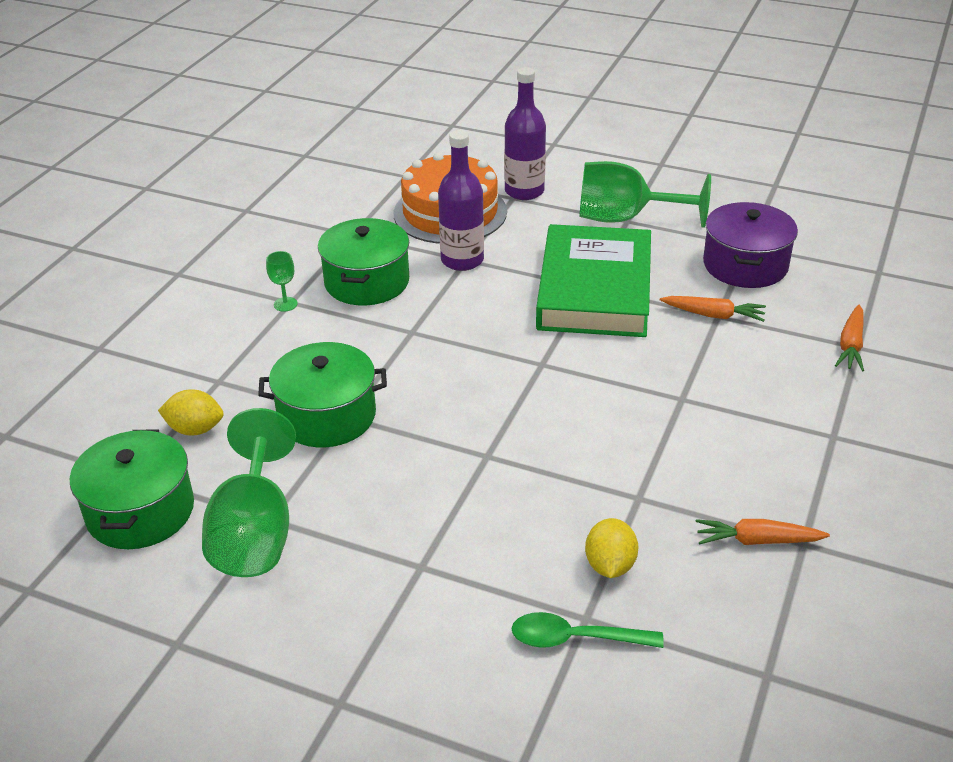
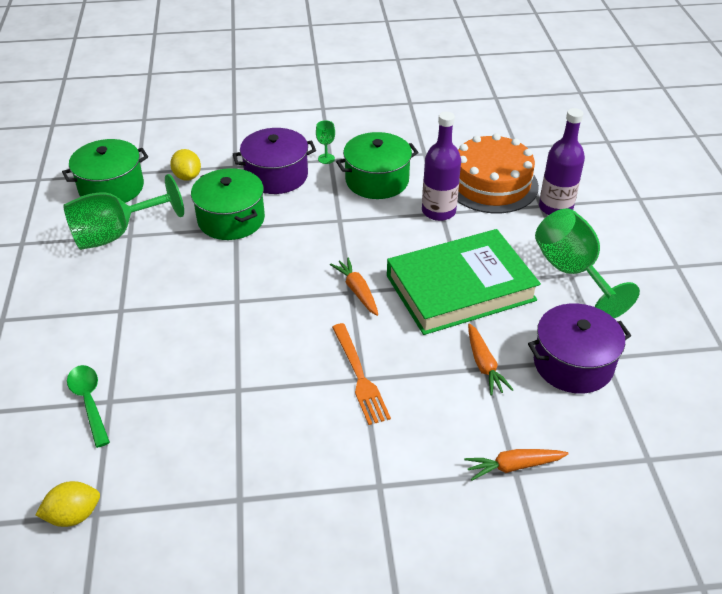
camera: 60 degrees right, 5 degrees up
(277, 353) = (276, 175): none -> purple pot
(610, 565) = (163, 397): yellow lemon -> yellow lemon (74, 515)
(676, 400) = (359, 376): none -> orange fork
(757, 541) = (227, 470): orange carrot -> orange carrot (357, 291)

